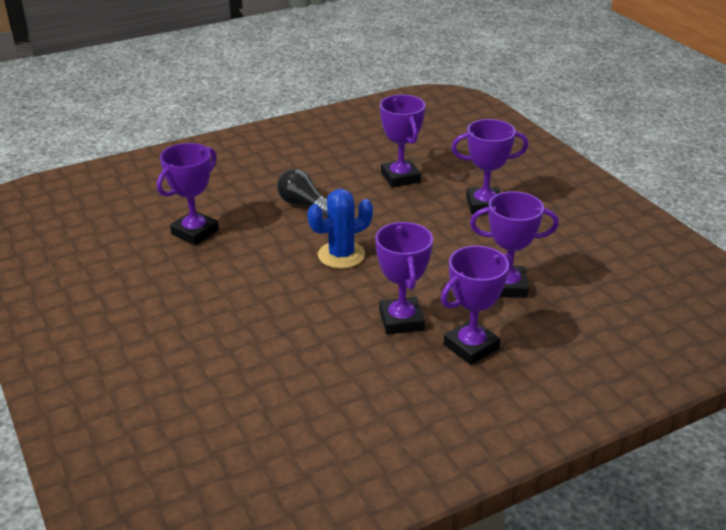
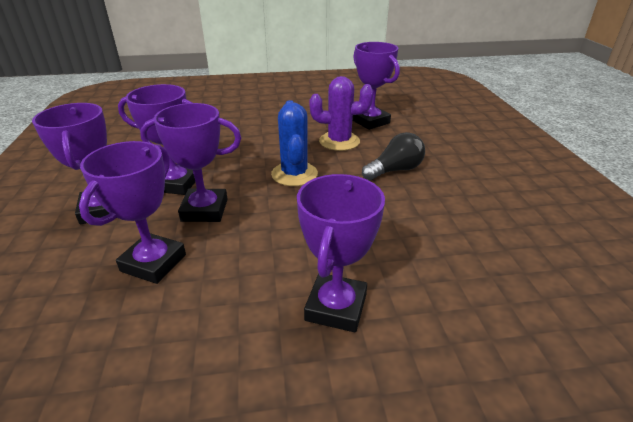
camera: 110 degrees right, 0 degrees up
(257, 243) = (339, 141): none -> purple cactus
(400, 177) = (439, 246): purple trophy -> purple trophy (204, 210)

